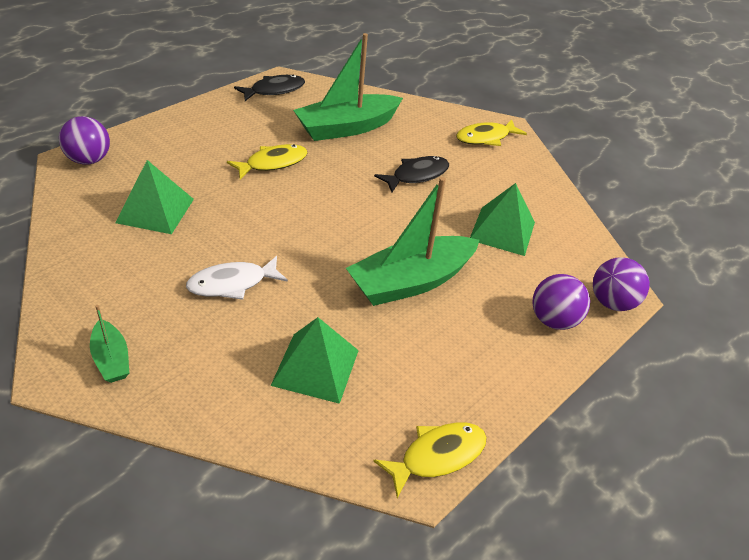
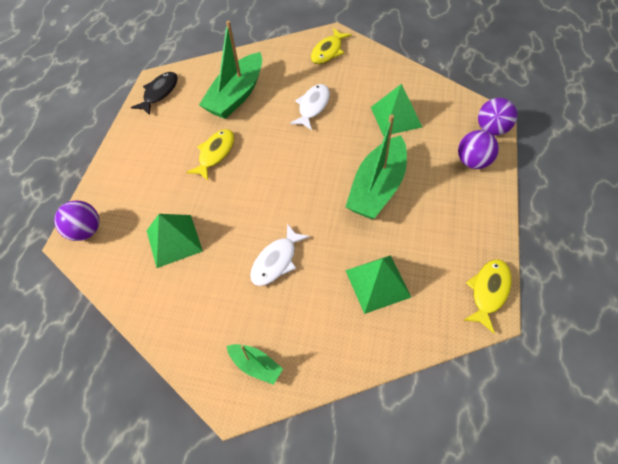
camera: 25 degrees left, 15 degrees up
(417, 175) = (313, 106): black fish -> white fish

